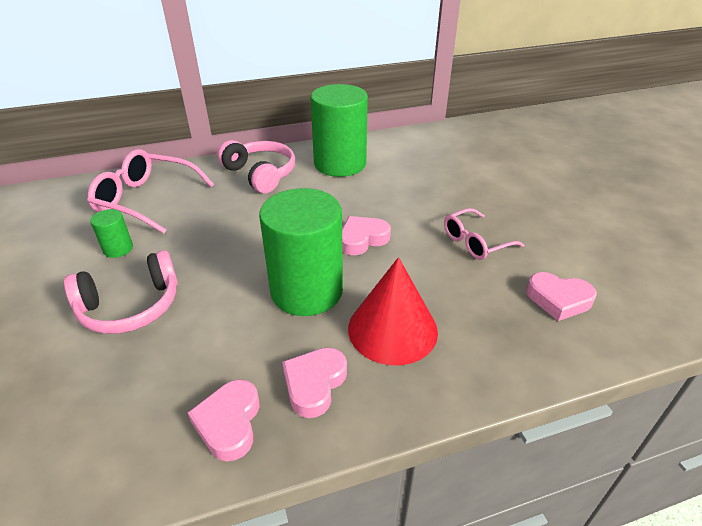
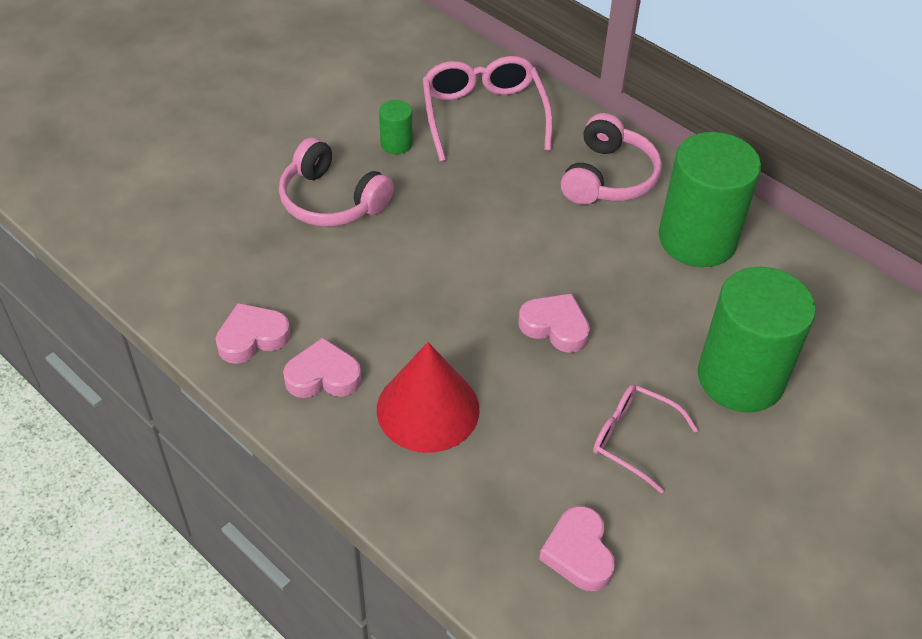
camera: 60 degrees right, 10 degrees up
(307, 291) = (436, 316): green cylinder -> green cylinder (740, 377)

